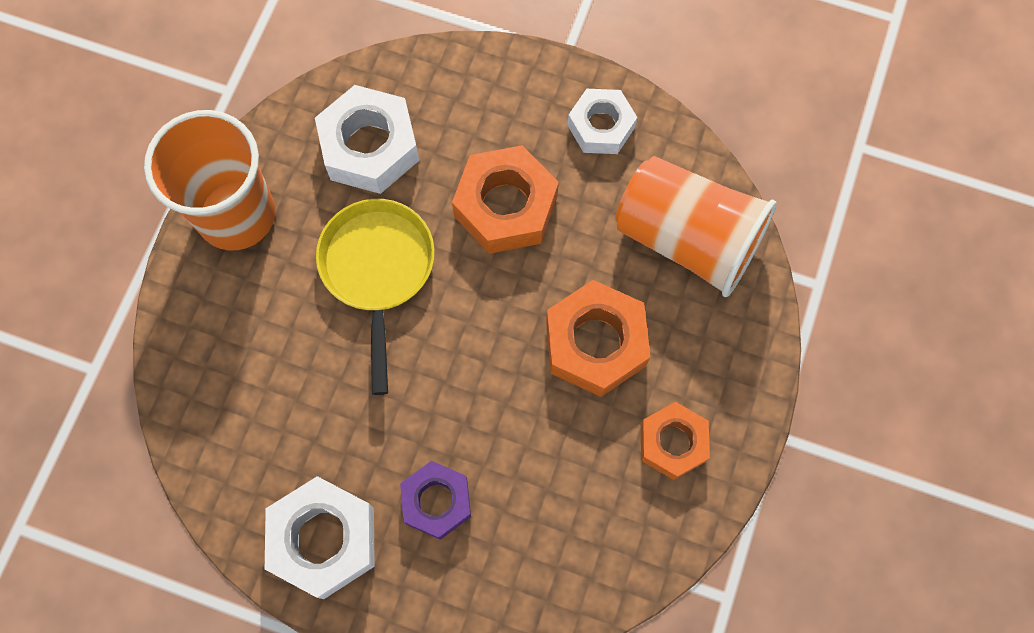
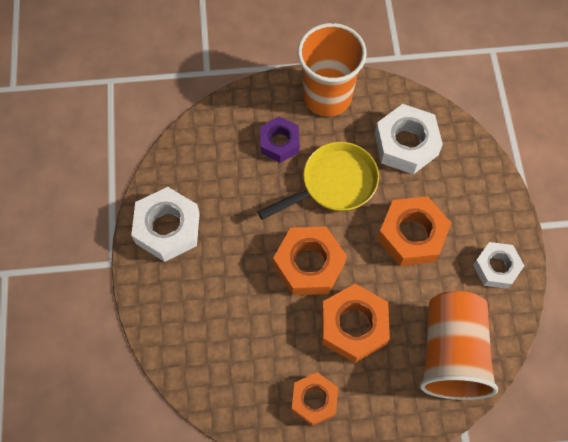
camera: 65 degrees right, 5 degrees down
(436, 501) = (215, 278): purple nut -> purple nut (279, 143)
(480, 361) = (309, 264): none -> orange nut

